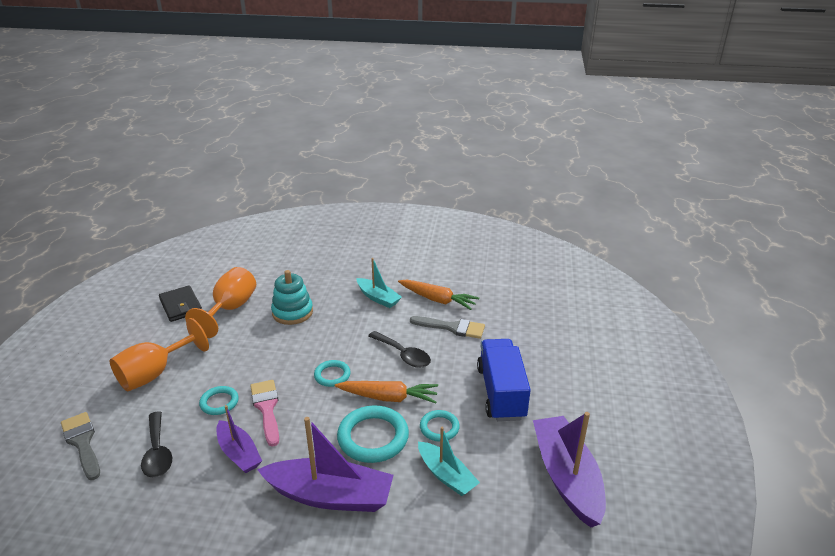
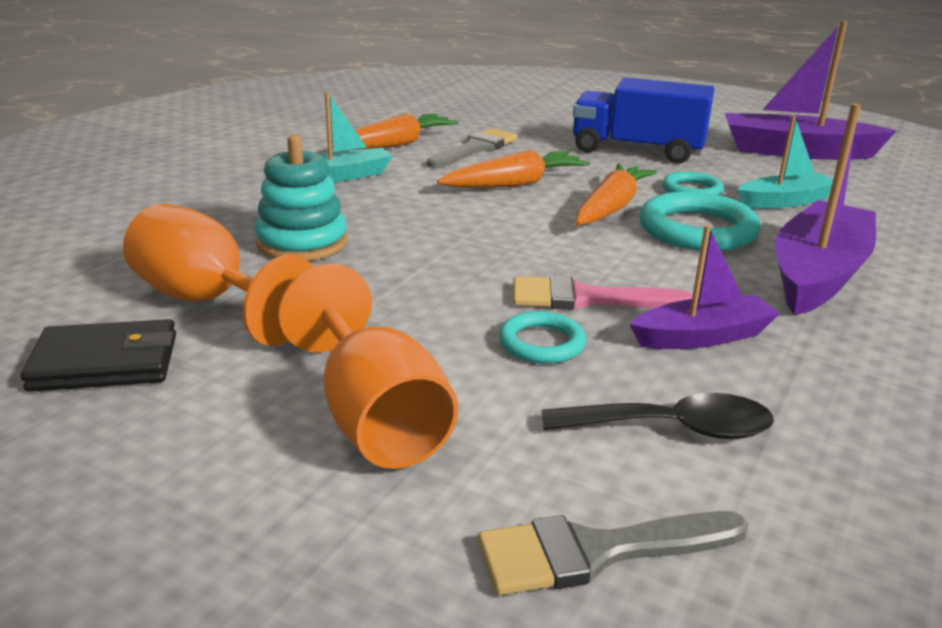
camera: 70 degrees left, 5 degrees down
(332, 375) = (529, 236): turquoise ring -> none
(403, 355) = (515, 184): black spoon -> orange carrot

